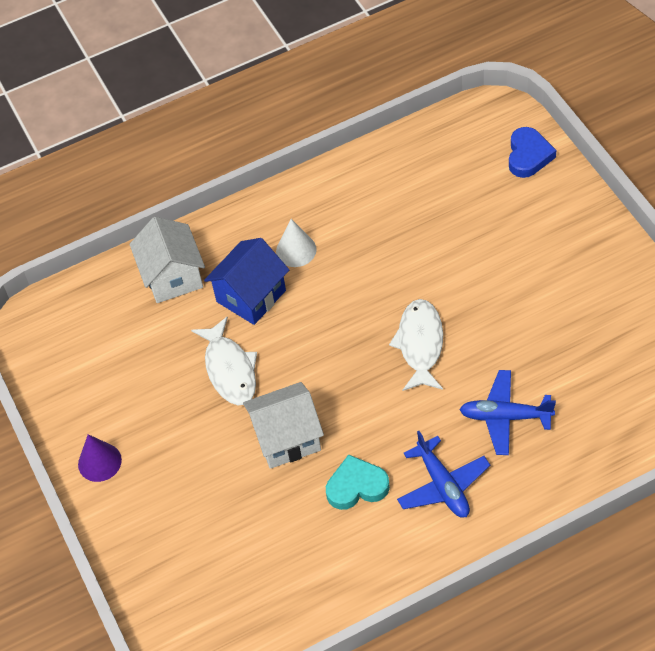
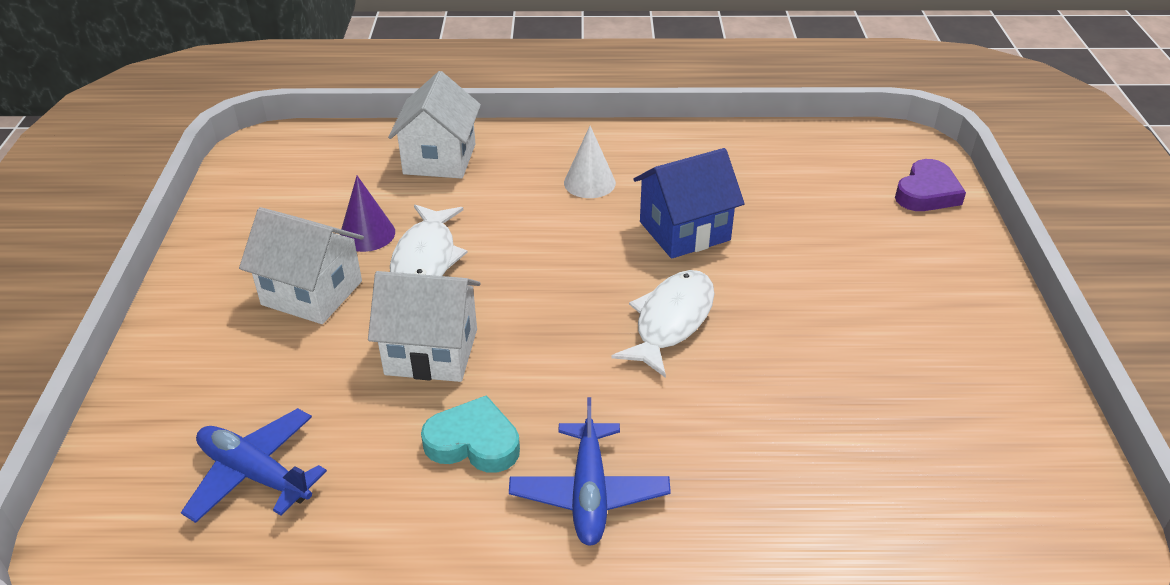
camera: 20 degrees right, 15 degrees down
(99, 462) = (206, 287): purple cone -> purple cone (367, 234)
(175, 432) = (312, 293): none -> white house
(251, 296) = (507, 203): blue house -> blue house (684, 231)
(505, 417) = (733, 447): blue plane -> blue plane (255, 474)
(528, 156) = (927, 192): blue heart -> purple heart

